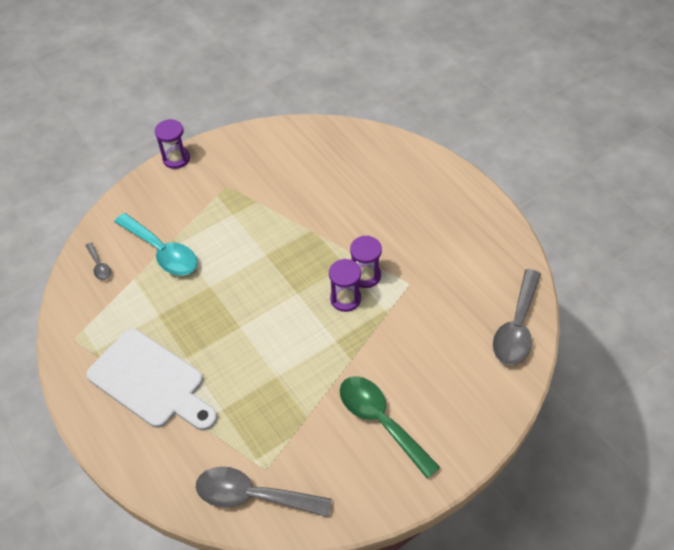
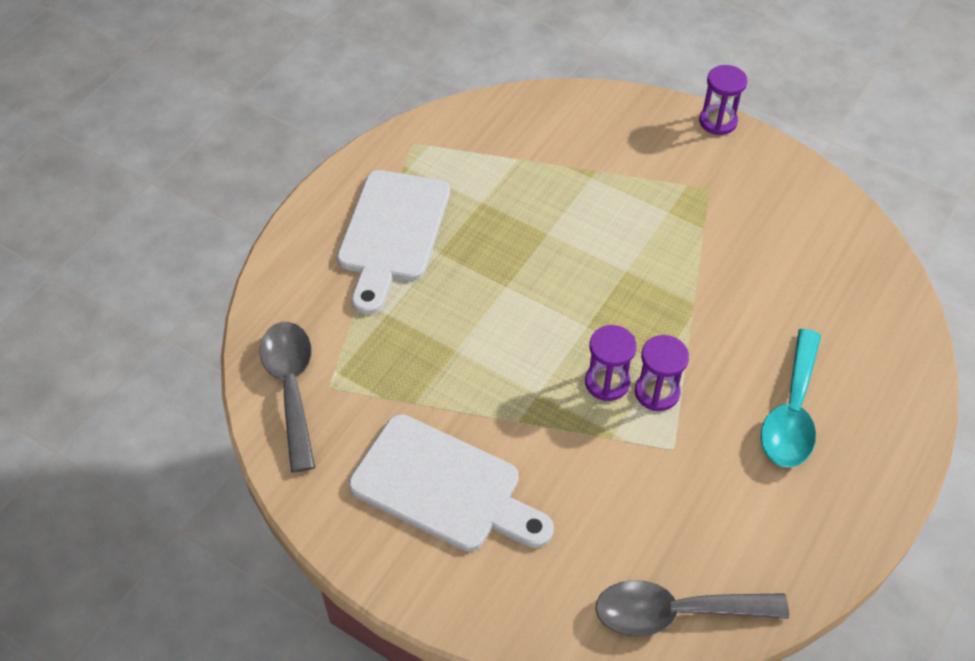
camera: 65 degrees right, 0 degrees up
(99, 266) = (518, 121): grey spoon -> none
(162, 251) = (570, 167): turquoise spoon -> turquoise spoon (792, 412)
(381, 421) = (444, 487): green spoon -> white cutting board

